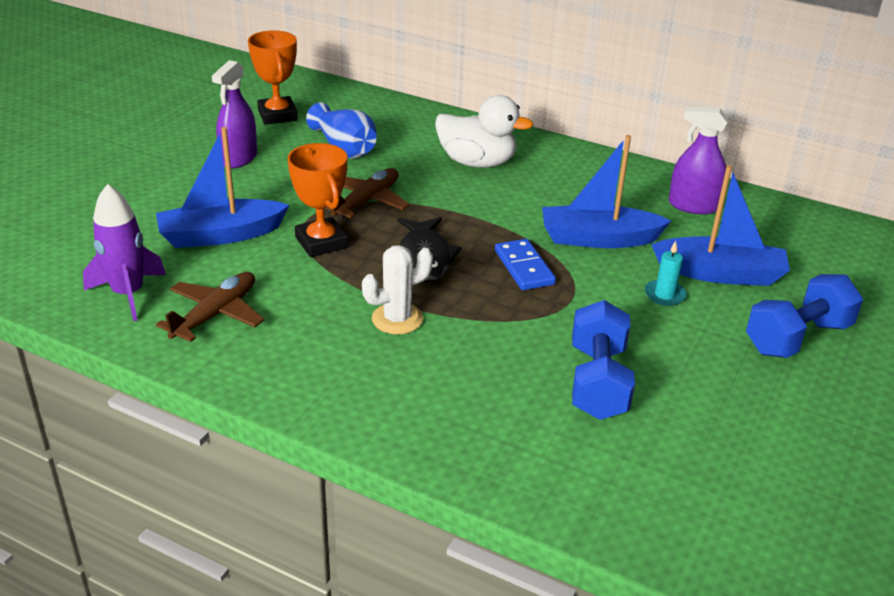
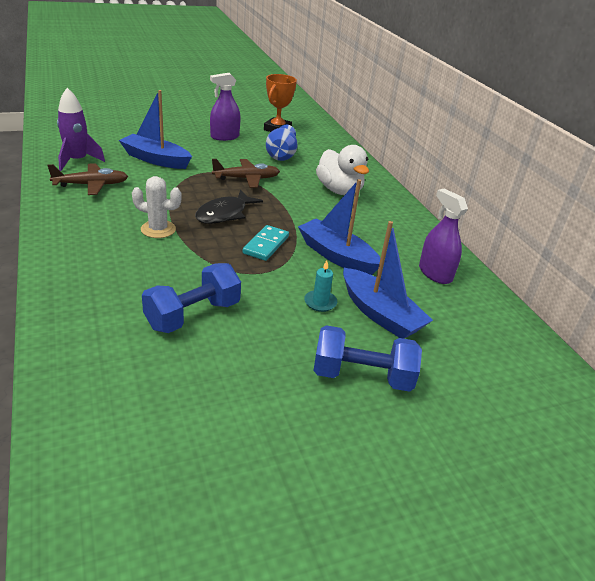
camera: 40 degrees right, 0 degrees up
(321, 242) = (191, 183): orange trophy -> none
(524, 267) = (266, 245): blue domino -> turquoise domino

